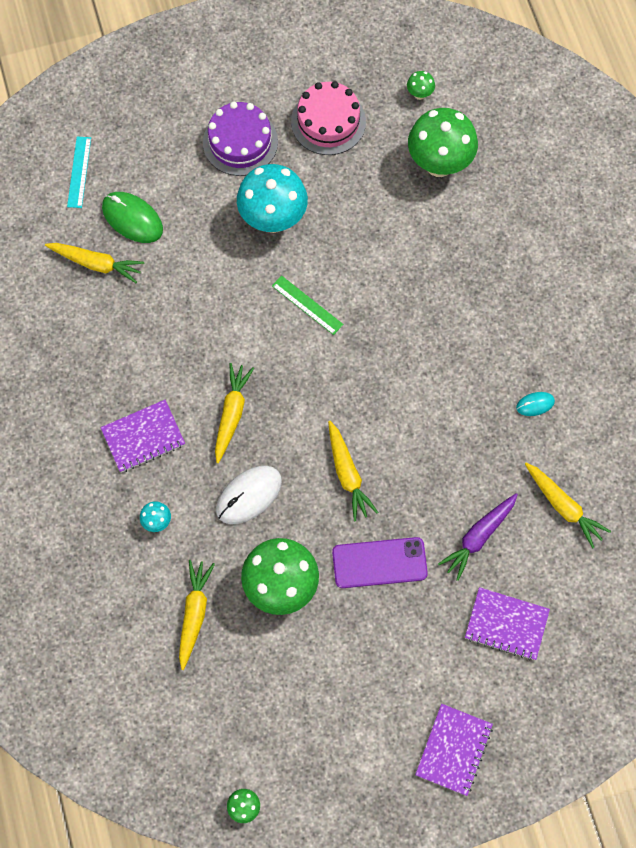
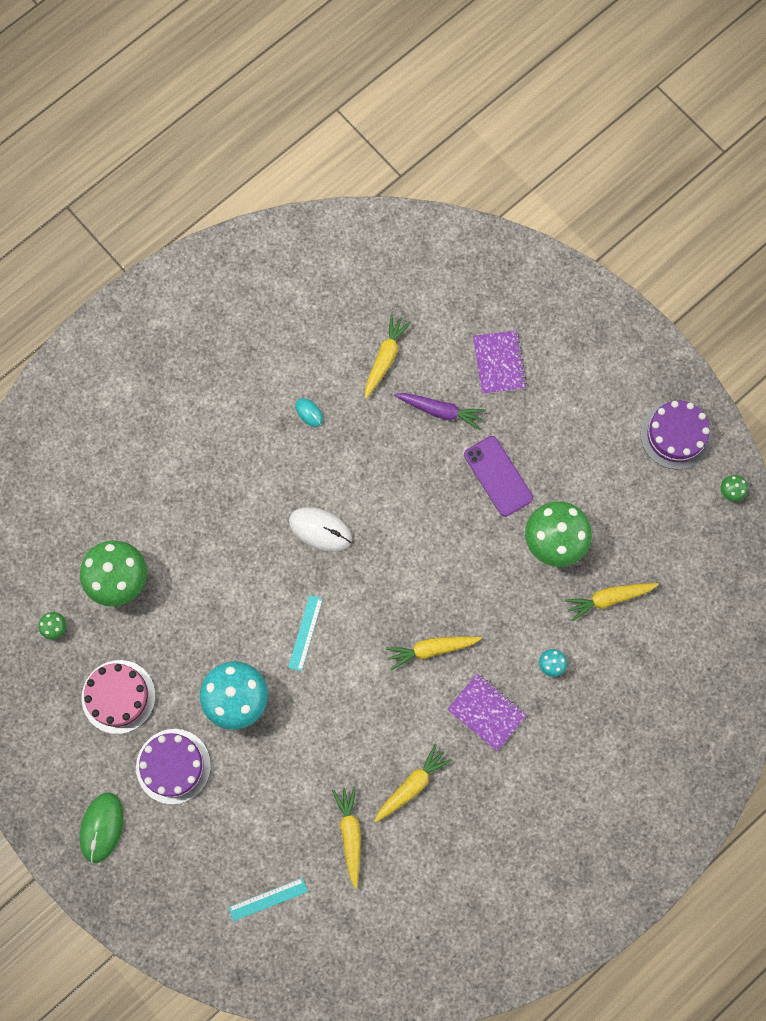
camera: 115 degrees left, 5 degrees up
(132, 218) = (292, 825): green mouse -> green mouse (102, 827)
(249, 495) = (493, 602): white mouse -> white mouse (320, 530)
(307, 305) = (305, 633): green ruler -> turquoise ruler
(337, 779) = (675, 435): none -> purple cake
(347, 474) = (438, 532): yellow carrot -> yellow carrot (412, 785)
(453, 750) = (611, 362): purple notebook -> none

